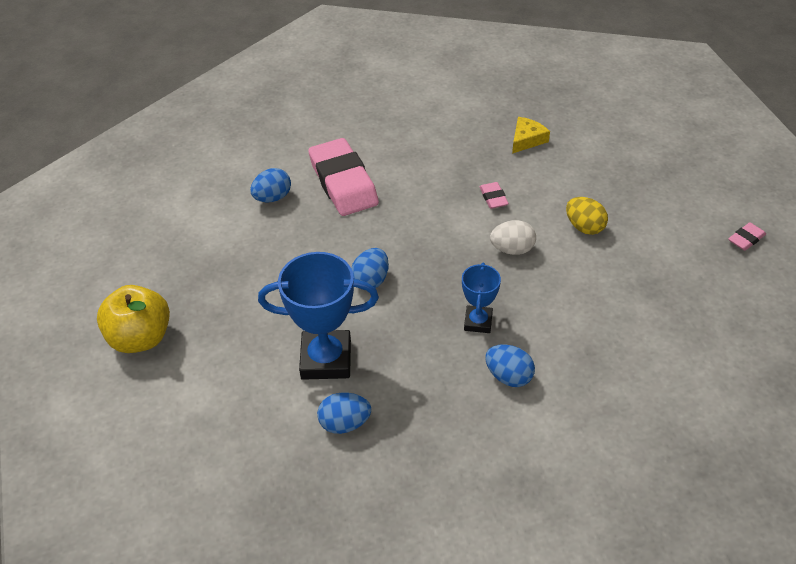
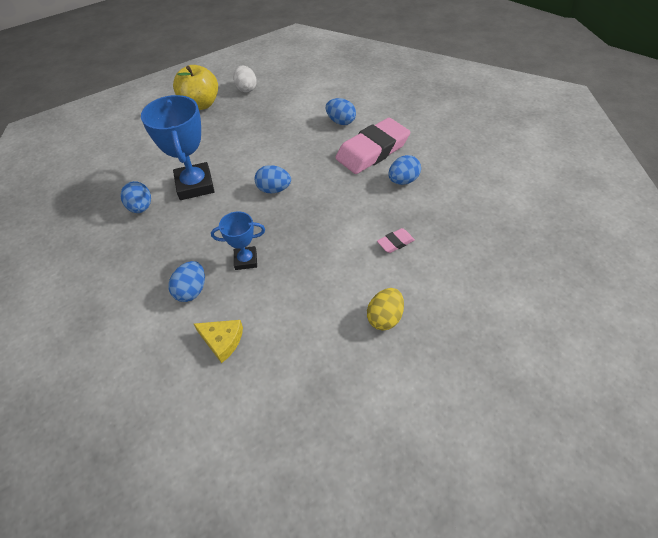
camera: 75 degrees right, 5 degrees up
(405, 170) = (403, 180): none -> blue egg
(512, 249) = (335, 267): white egg -> white egg (246, 89)
(527, 139) = (489, 252): yellow cheese -> yellow cheese (222, 341)
(746, 239) = (428, 485): pink eraser -> none

